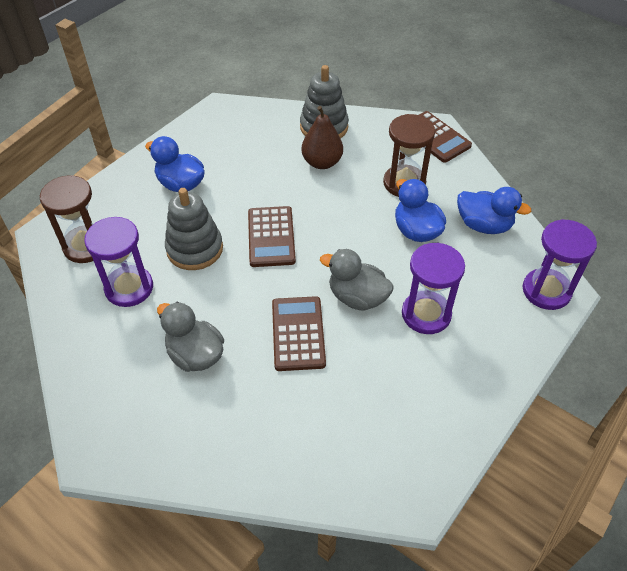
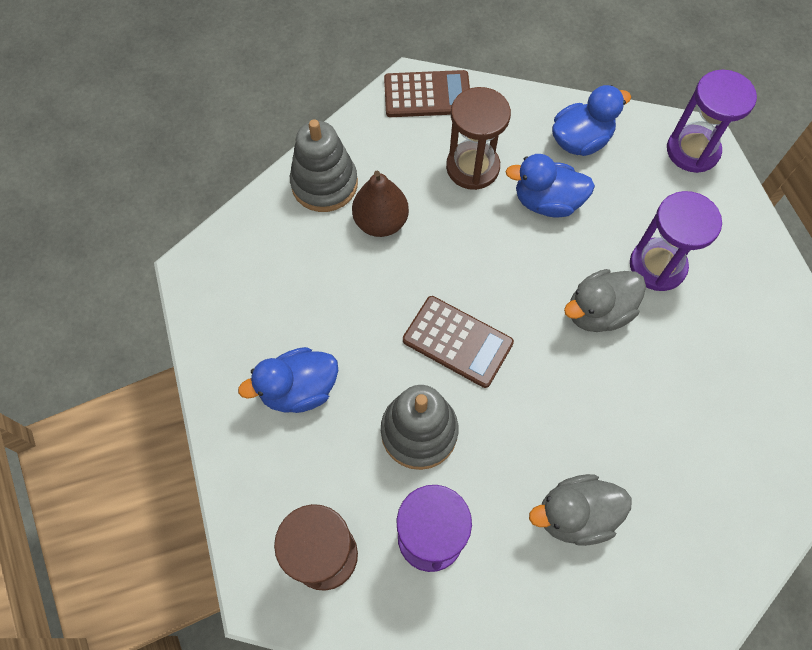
camera: 55 degrees left, 15 degrees up
(298, 333) = (609, 396): brown calculator -> none

